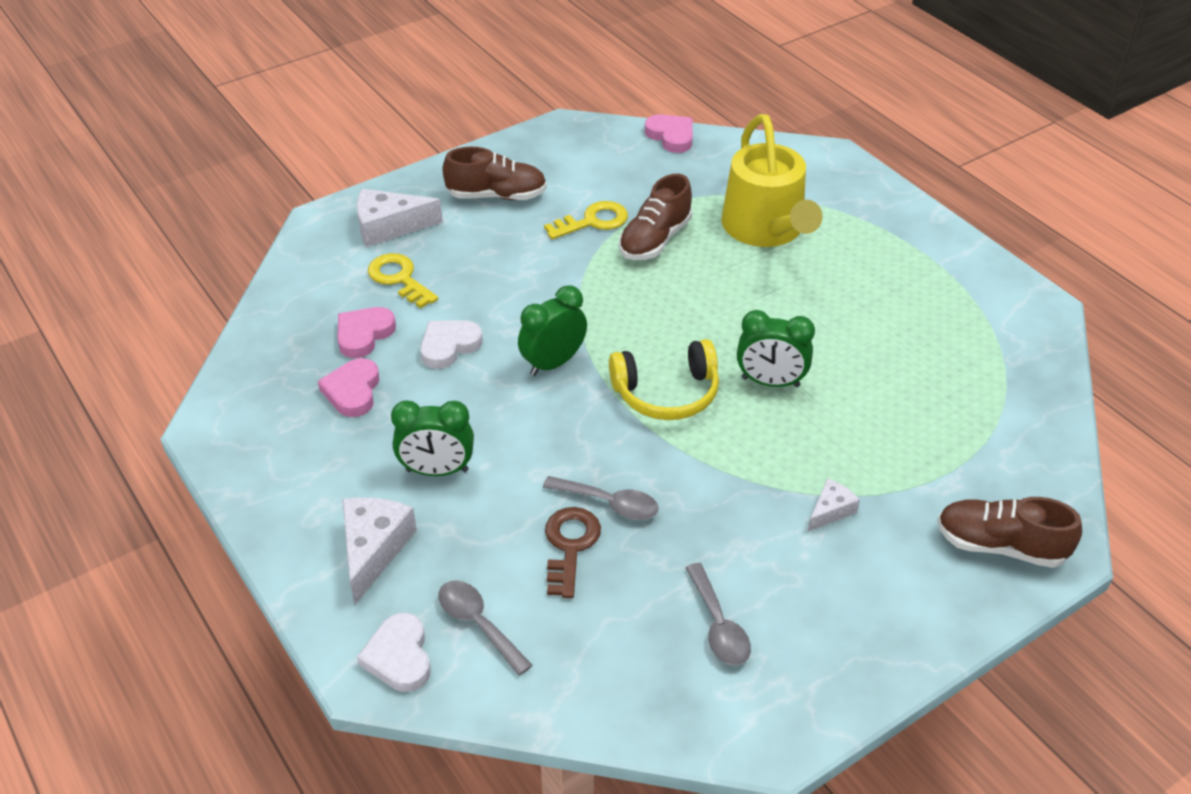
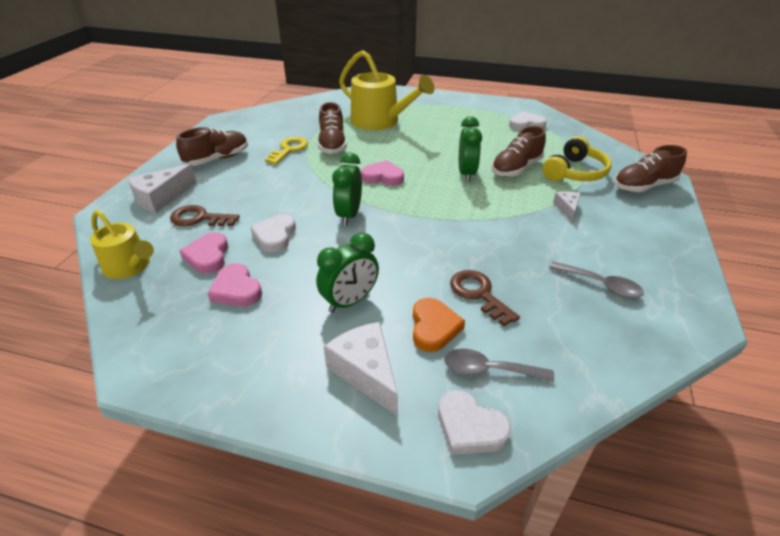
camera: 40 degrees left, 5 degrees down
(288, 306) = (129, 266): none -> yellow watering can
(399, 278) = (199, 218): yellow key -> brown key
(481, 550) = (434, 327): none -> orange heart
(609, 503) = (469, 262): grey spoon -> none
(666, 393) = (426, 200): yellow headphones -> yellow headphones (575, 172)
(671, 136) = (286, 106): pink heart -> pink heart (383, 177)
(770, 382) = (466, 174): green clock -> green clock turned 60 degrees counterclockwise
(851, 412) = (516, 169): none -> brown shoe
(983, 344) = (526, 125): none -> white heart

